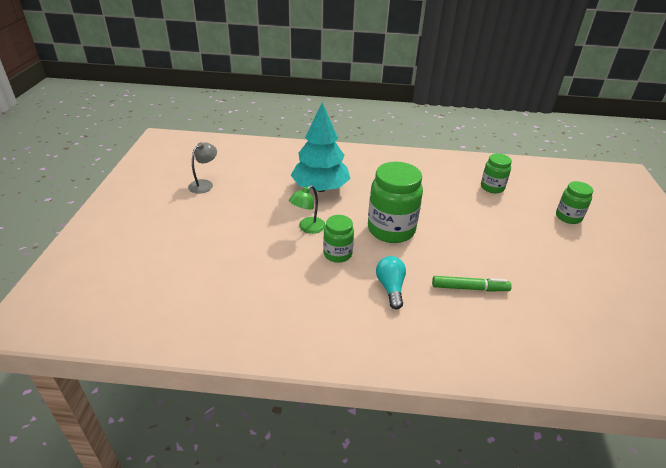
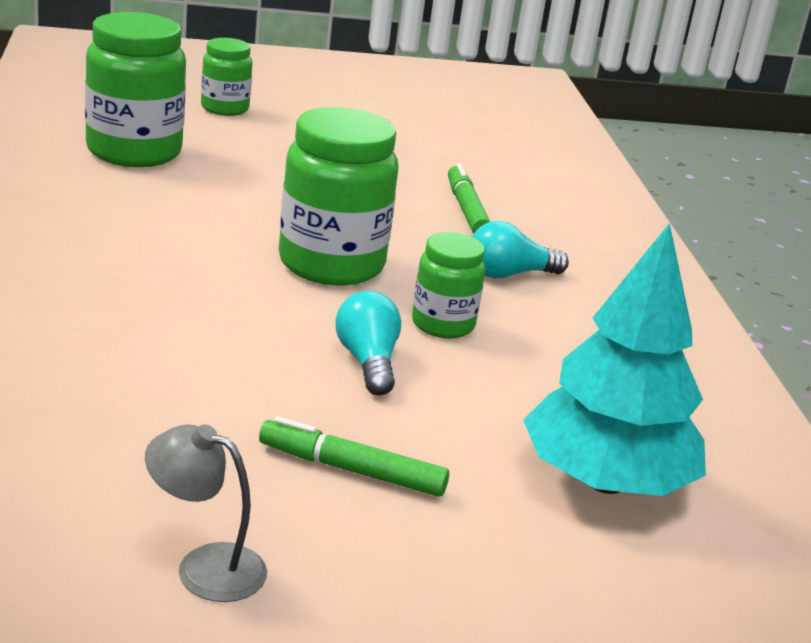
camera: 105 degrees left, 10 degrees down
(239, 214) = (351, 470): none -> green marker
(307, 228) = (368, 362): green lamp -> turquoise light bulb
(320, 188) = (182, 348): turquoise tree -> turquoise tree (605, 482)
(492, 187) = (134, 152): green jar -> green jar, size x1.77

